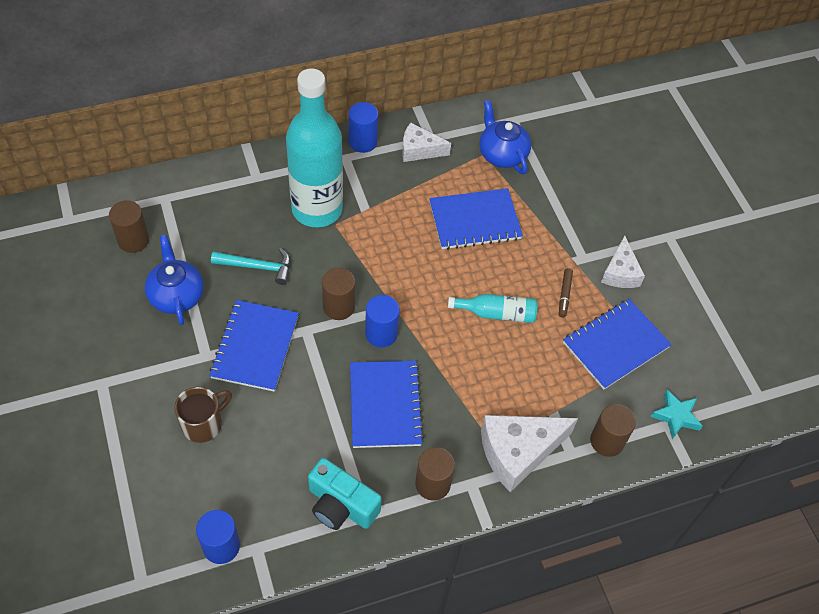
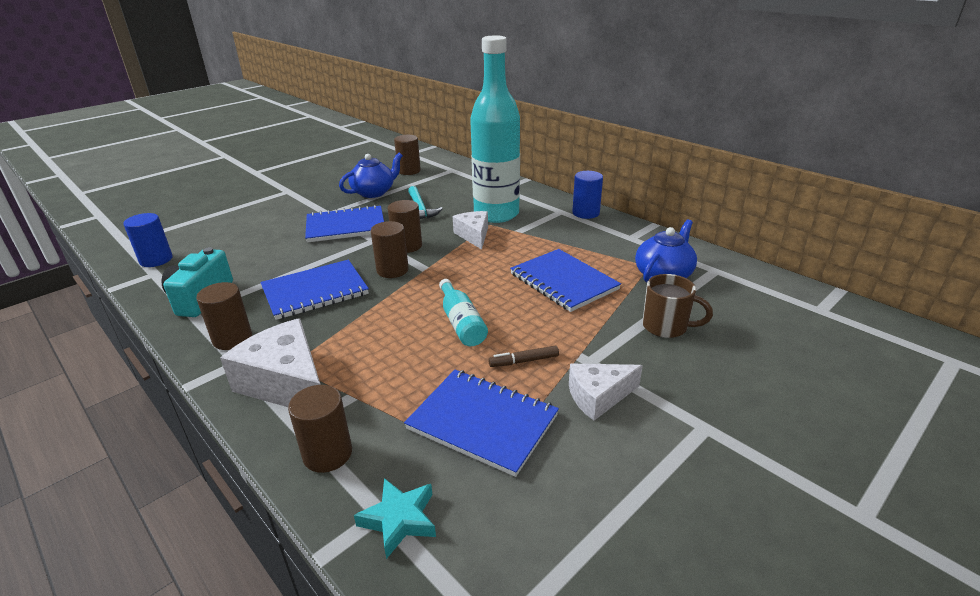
camera: 70 degrees right, 25 degrees down
(203, 424) = (266, 227): brown mug -> brown mug (666, 327)
(381, 333) = (392, 270): blue cylinder -> brown cylinder
(419, 150) = (610, 236): white cheese -> white cheese (474, 235)

